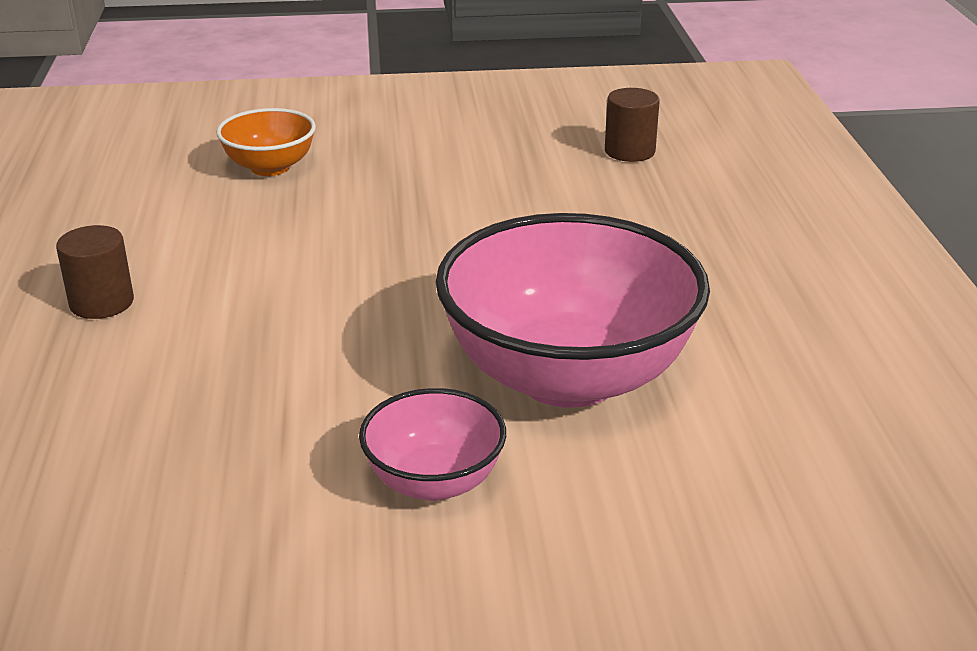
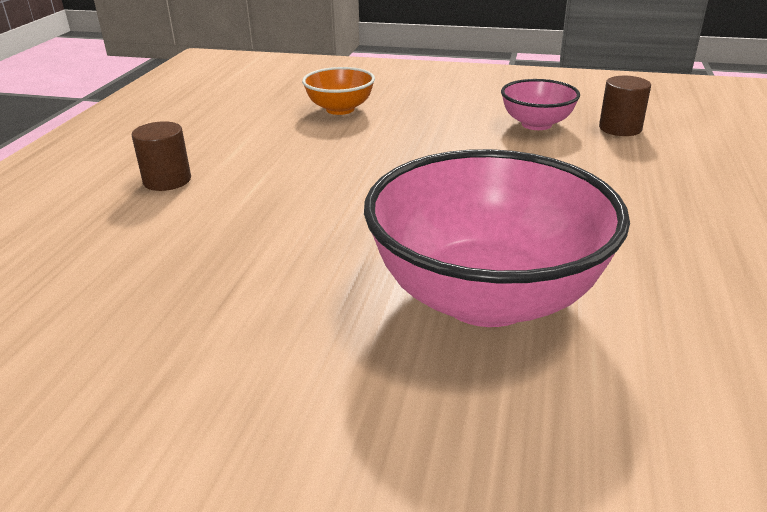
camera: 20 degrees right, 0 degrees up
(434, 481) = (318, 369): pink bowl -> pink bowl (536, 124)

